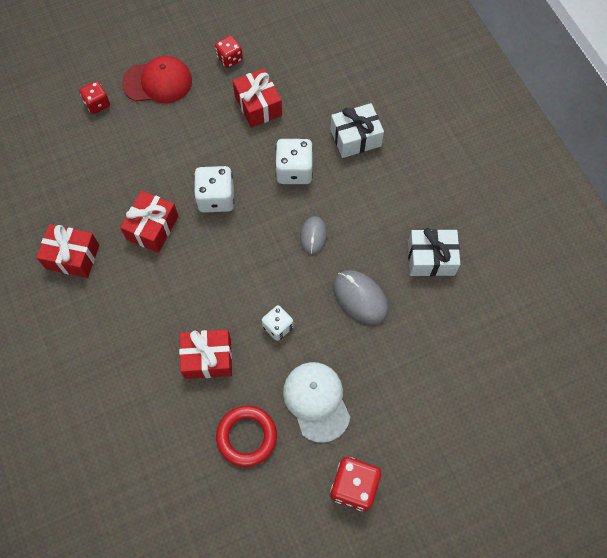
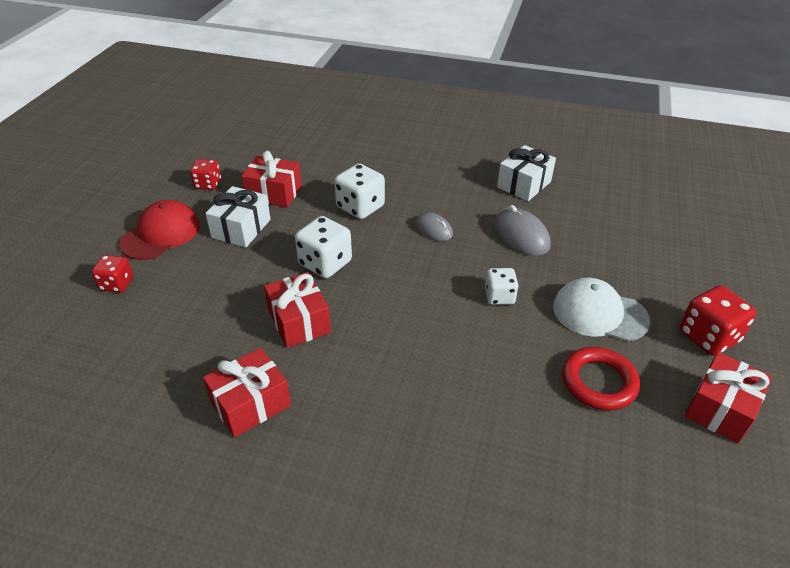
camera: 50 degrees left, 25 degrees down
(208, 358) = (485, 362): red gift -> red gift (720, 409)
(355, 138) = (374, 164): white gift -> white gift (241, 228)
(360, 298) = (521, 235): grey mouse -> grey mouse turned 60 degrees clockwise

